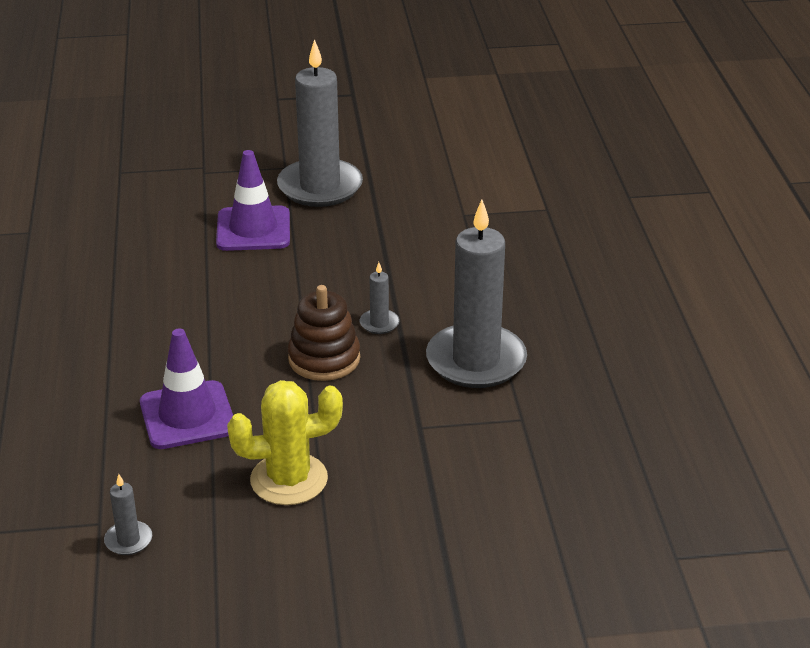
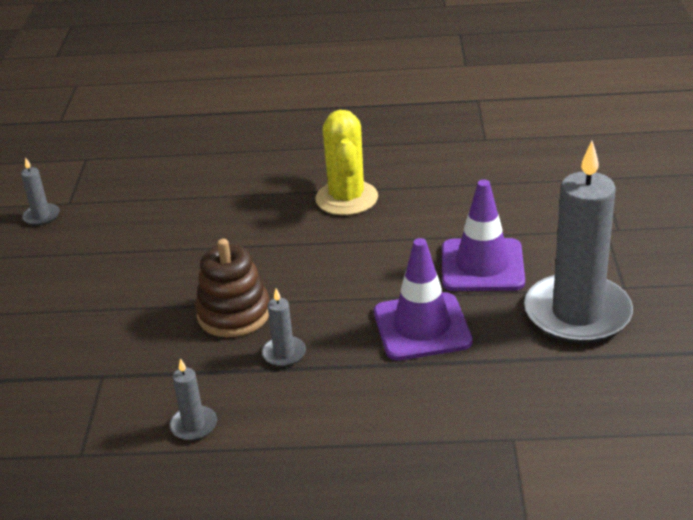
camera: 100 degrees right, 0 degrees up
(187, 415) = (179, 236): purple traffic cone -> purple traffic cone (422, 327)
(289, 479) = (68, 292): yellow cactus -> yellow cactus (347, 198)
(476, 361) = (194, 425): grey candle -> grey candle, size x0.41

